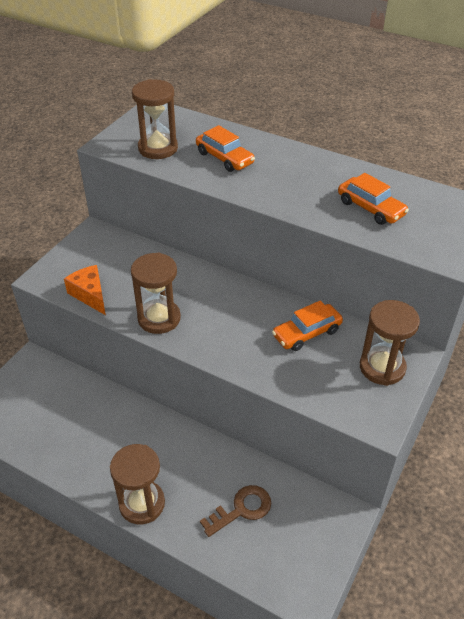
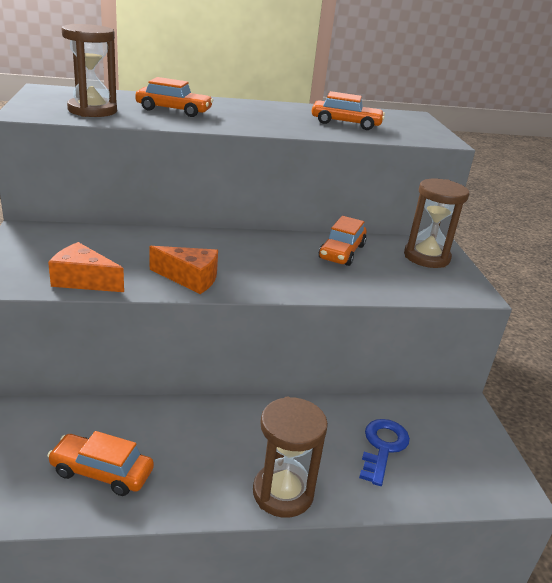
camera: 40 degrees left, 15 degrees down
(54, 430) = (102, 472): none -> orange car
(159, 318) = (190, 278): brown hourglass -> orange cheese
(241, 509) = (383, 447): brown key -> blue key

